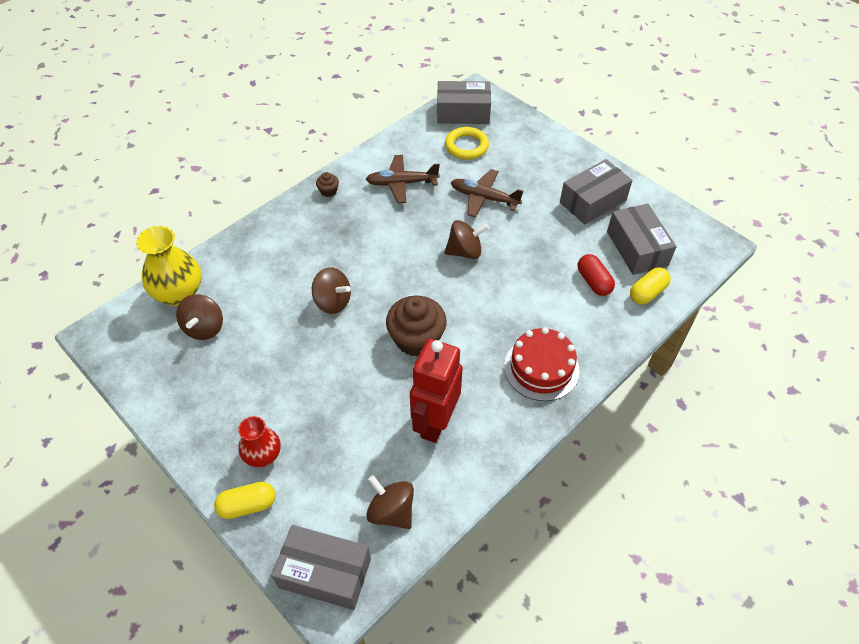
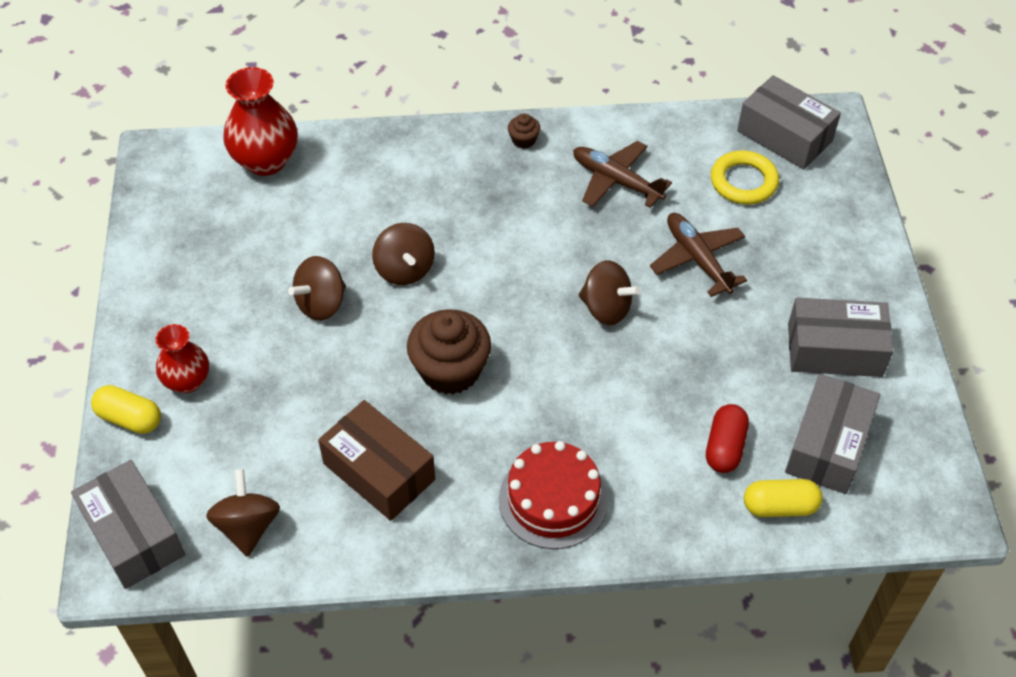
camera: 40 degrees right, 0 degrees up
(179, 293) = (266, 161): yellow vase -> red vase
(204, 328) = (255, 213): brown spinning top -> brown spinning top (321, 304)
(435, 422) = (379, 472): red robot -> brown box

